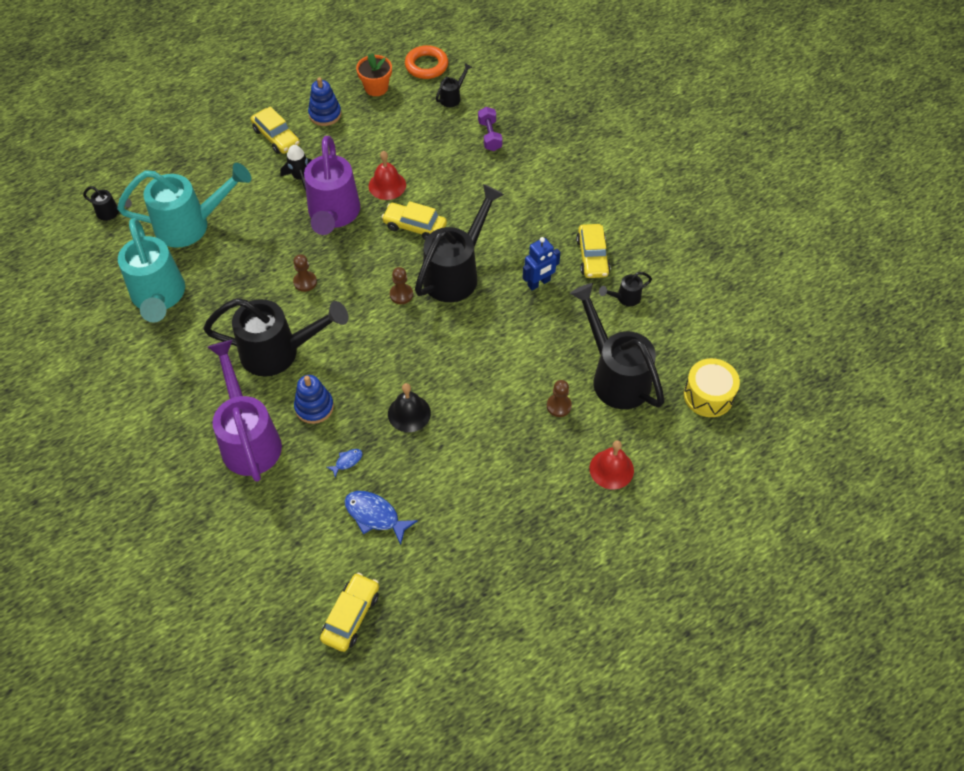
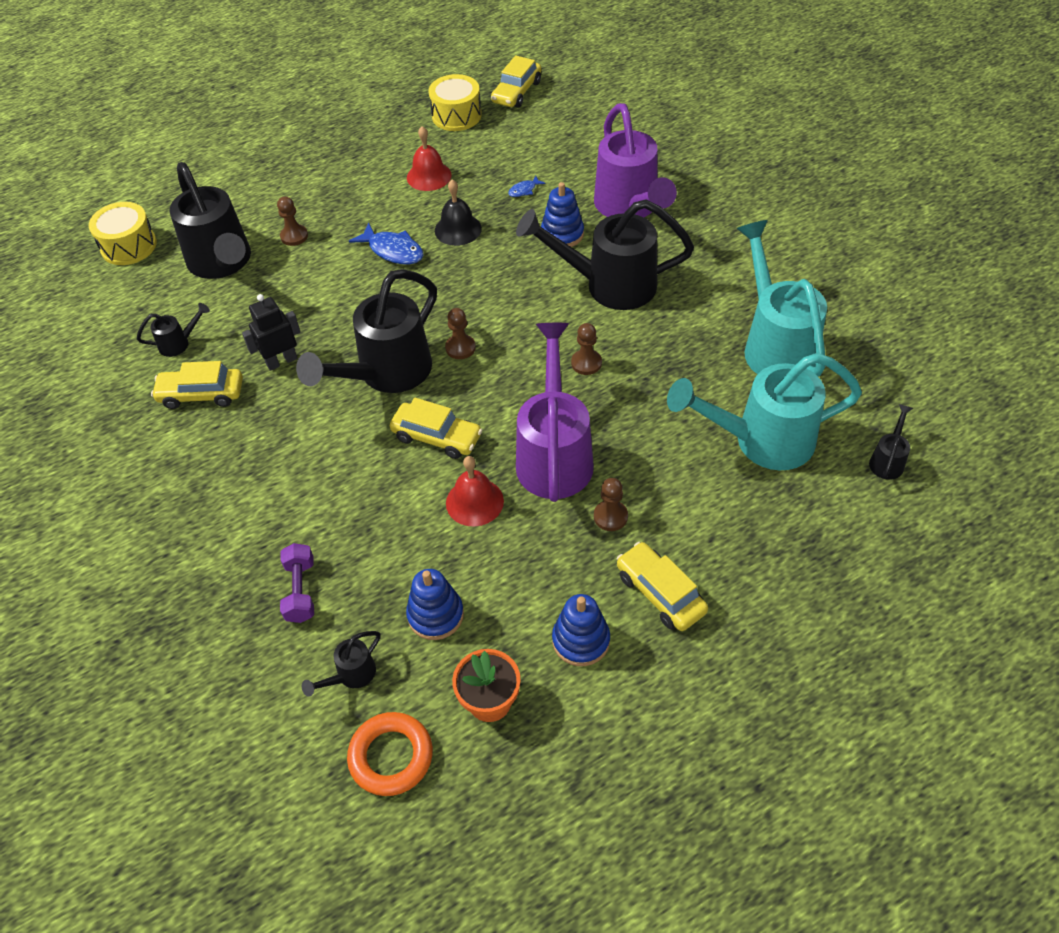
camera: 175 degrees left, 5 degrees down
(111, 213) = (888, 460): black watering can -> black watering can turned 90 degrees clockwise
(300, 177) = (610, 516): black rocket -> brown pawn
(375, 515) = (495, 152): blue fish -> blue fish (393, 250)
(408, 125) = (435, 615): none -> blue stacking toy
(418, 575) = (456, 115): none -> yellow drum
(539, 283) = (281, 361): blue robot -> black robot
(592, 257) = (201, 394): yellow car -> yellow car turned 90 degrees counterclockwise
(611, 469) = (257, 186): red bell -> red bell (429, 176)

